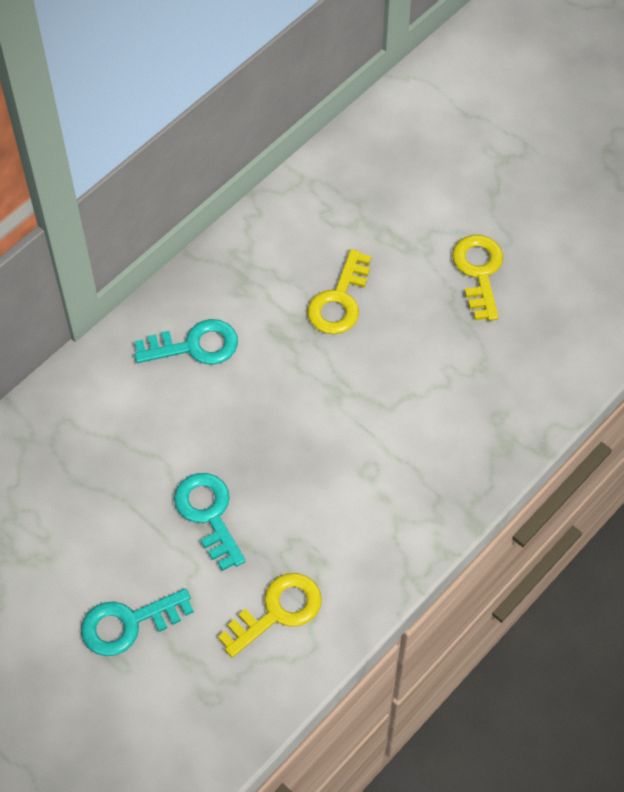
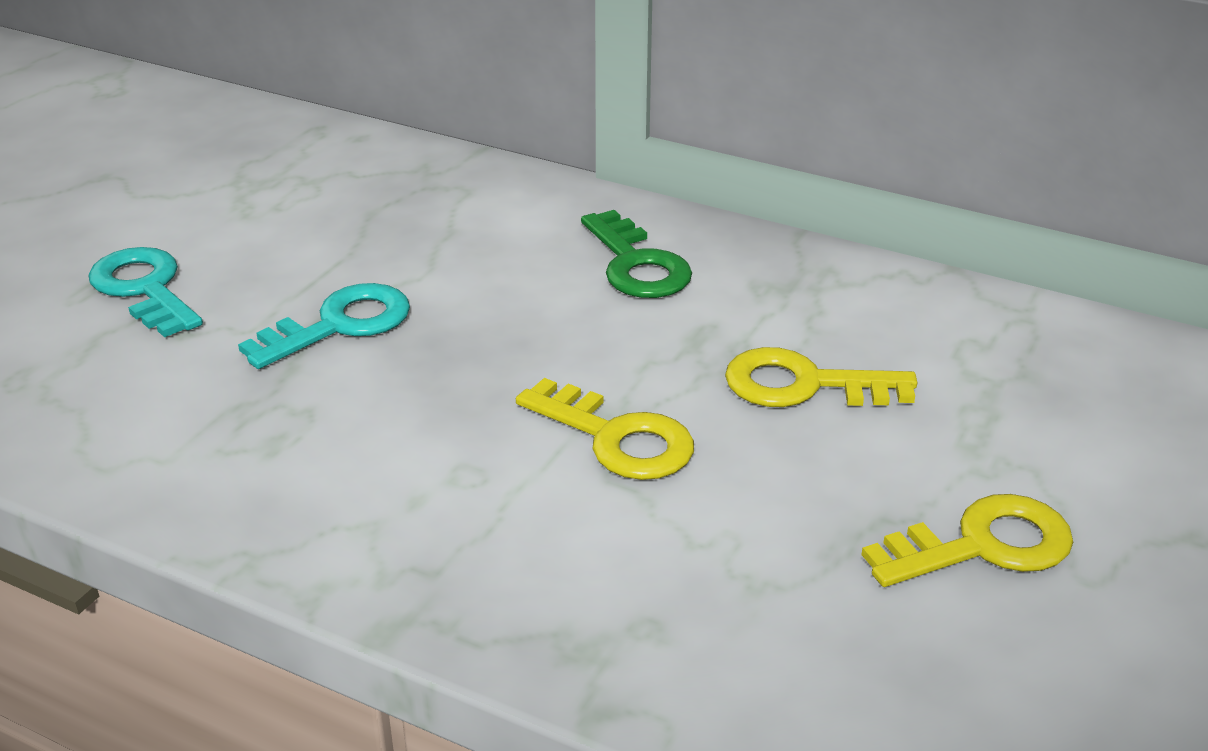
camera: 75 degrees right, 25 degrees down
(194, 345) = (637, 264): turquoise key -> green key
(277, 611) = (170, 418): yellow key -> yellow key (616, 438)

